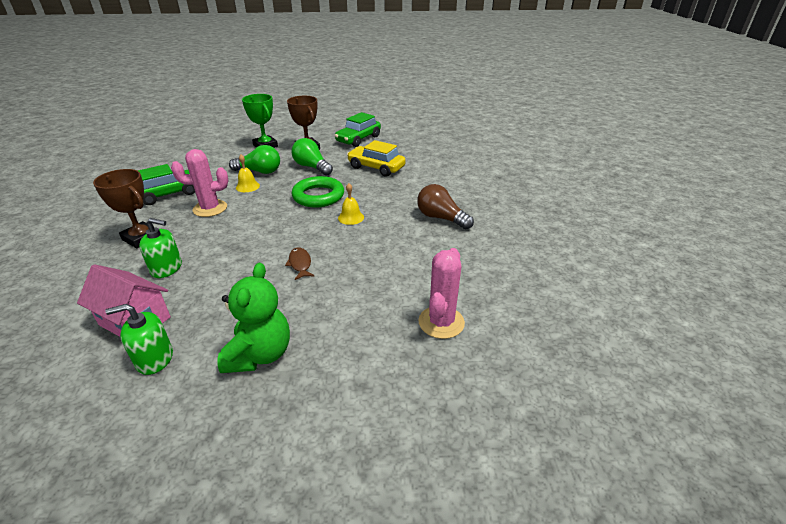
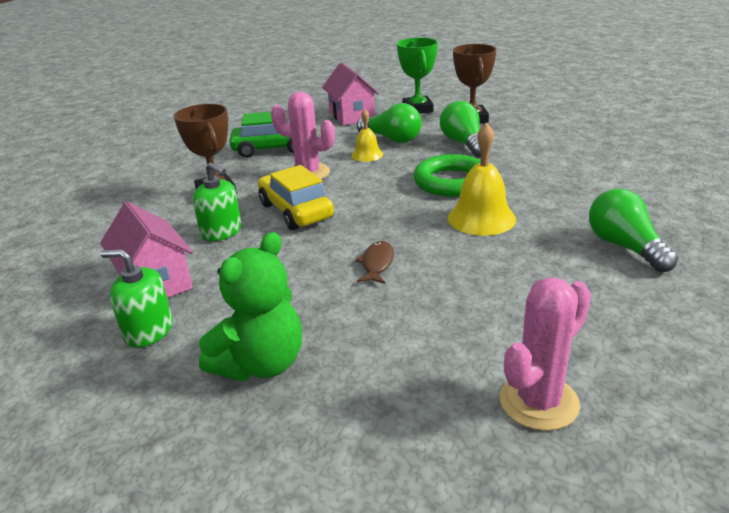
camera: 30 degrees right, 5 degrees down
(218, 158) = (351, 116): none -> pink house
(351, 217) = (481, 218): yellow bell -> yellow bell, size x1.71
(358, 139) = (552, 116): green car -> none
(376, 168) = (557, 158): yellow car -> yellow car (296, 211)
(441, 218) = (625, 247): brown light bulb -> green light bulb

